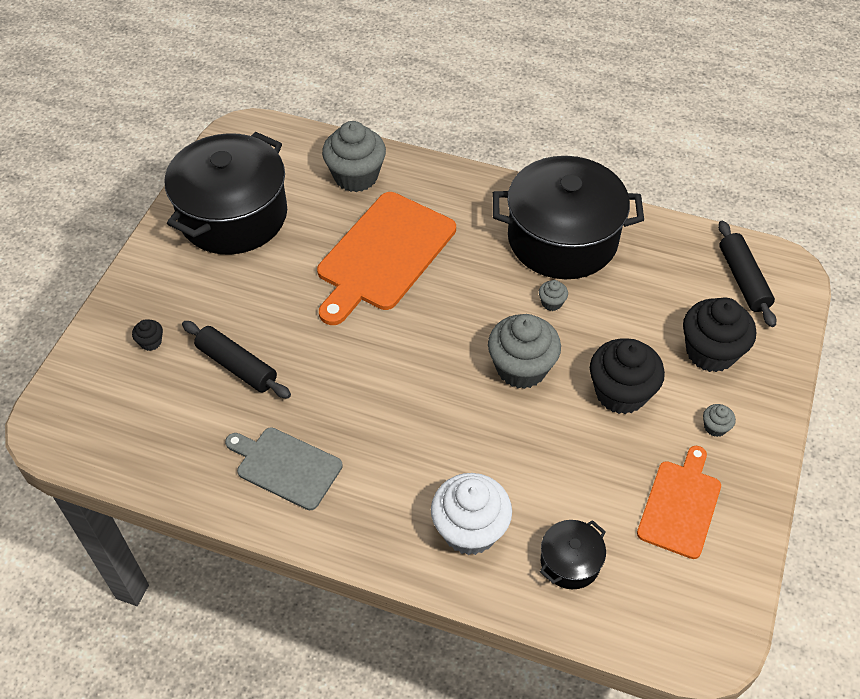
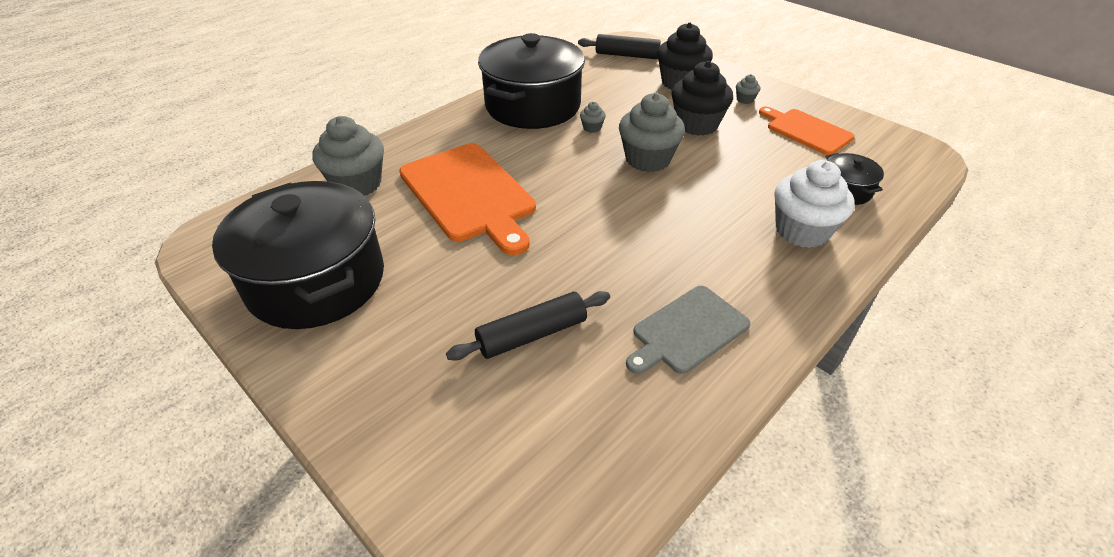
camera: 65 degrees left, 10 degrees down
(151, 342) = (441, 407): black cupcake -> none

